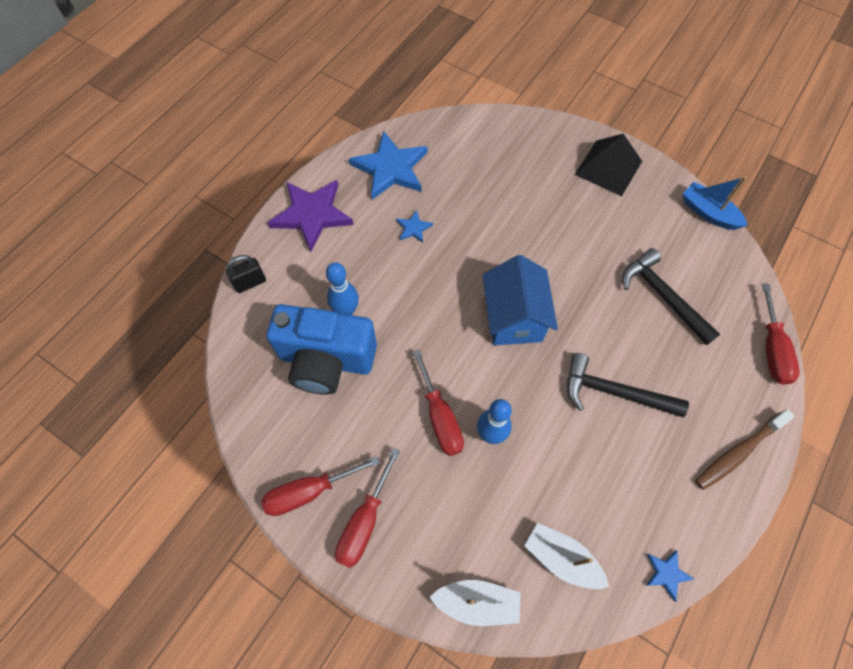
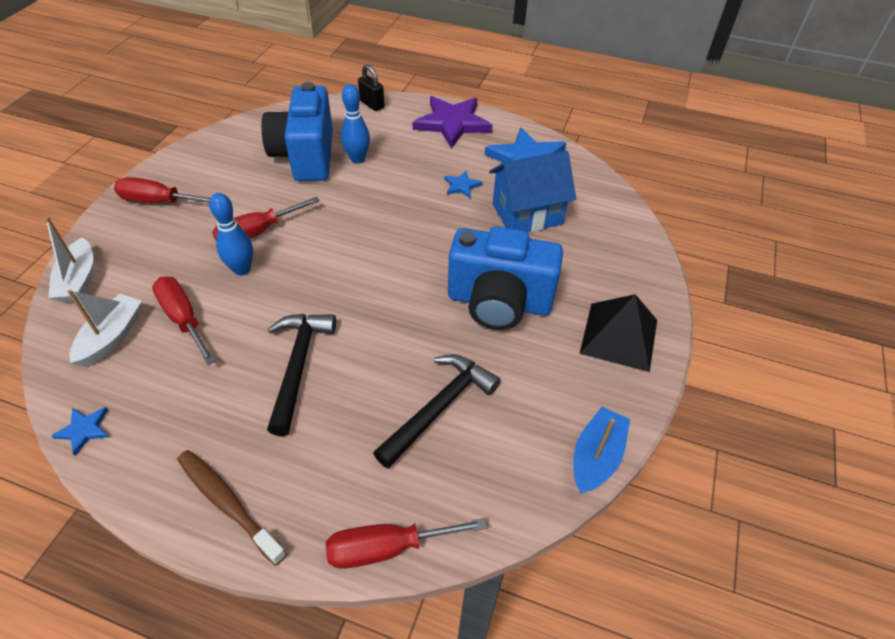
camera: 75 degrees right, 15 degrees down
(309, 491) = (186, 167): red screwdriver -> red screwdriver (183, 318)
(514, 318) = (375, 271): blue house -> blue house (527, 214)
(564, 234) = (499, 302): none -> blue camera

